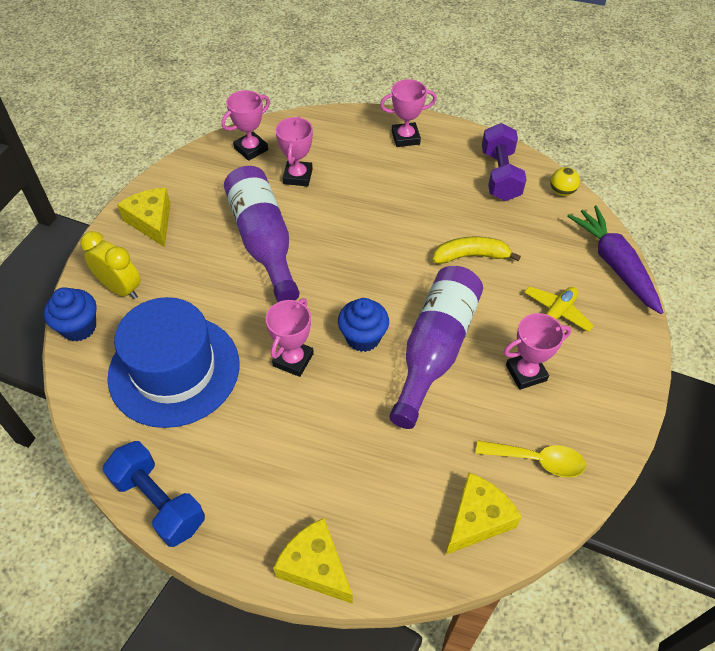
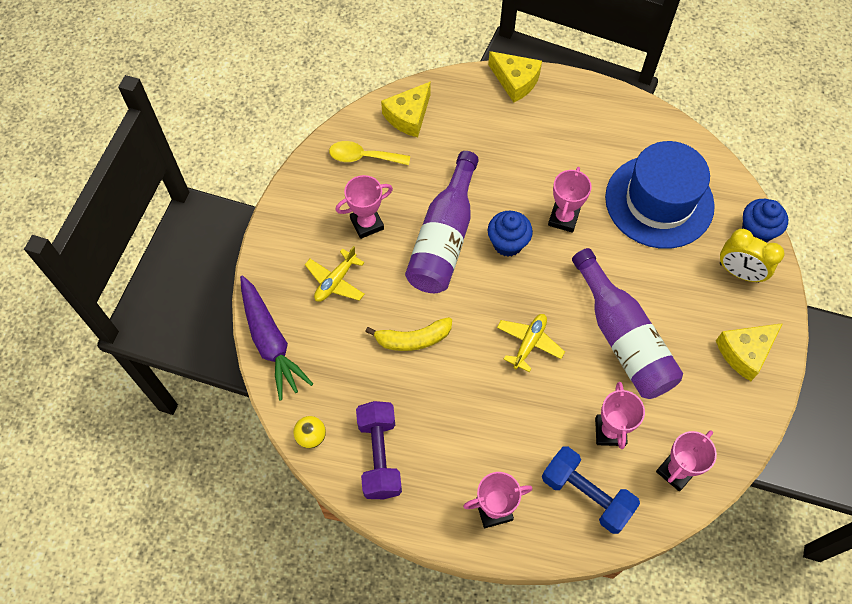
camera: 175 degrees right, 10 degrees up
(151, 221) = (745, 352): yellow cheese -> yellow cheese turned 90 degrees clockwise
(159, 502) = (632, 108): blue dumbbell -> blue dumbbell (586, 494)
(356, 244) = (529, 343): none -> yellow plane

